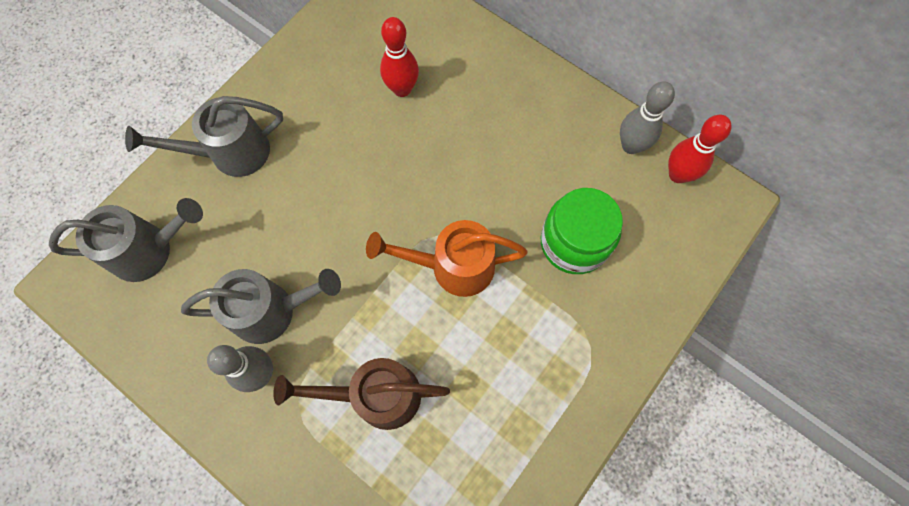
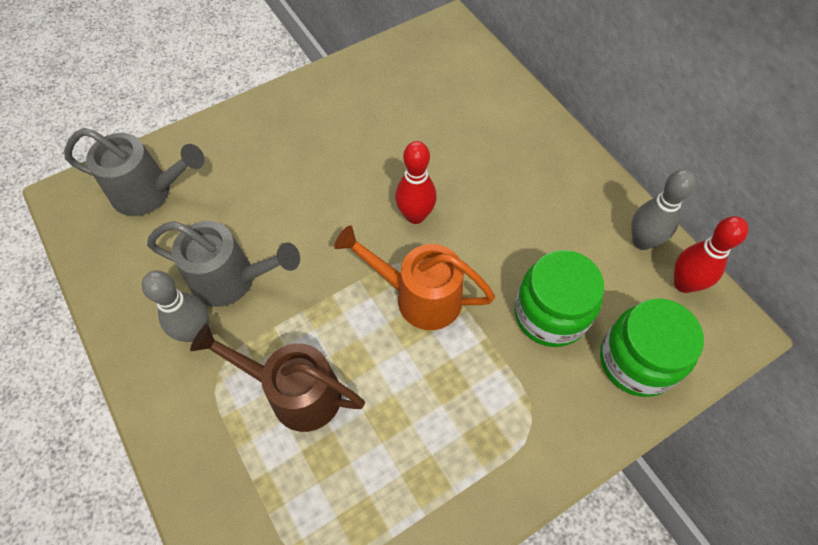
camera: 20 degrees right, 10 degrees down
(230, 153) = (255, 134): grey watering can -> none
(402, 89) = (432, 126): red bowling pin -> red bowling pin (415, 215)
(659, 260) = (636, 361): none -> green jar

